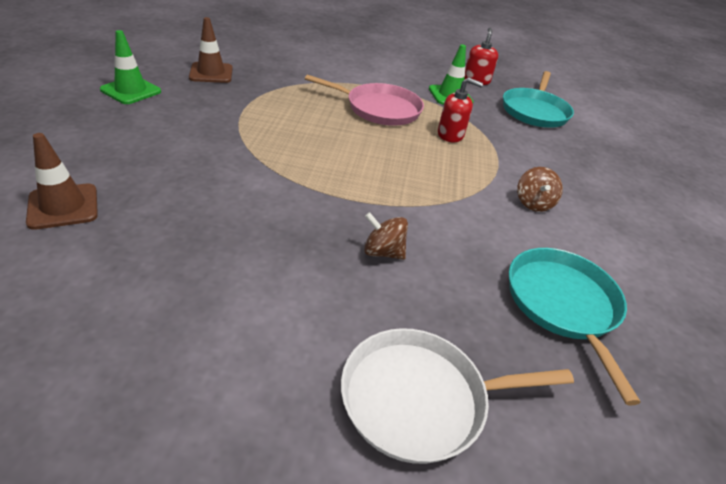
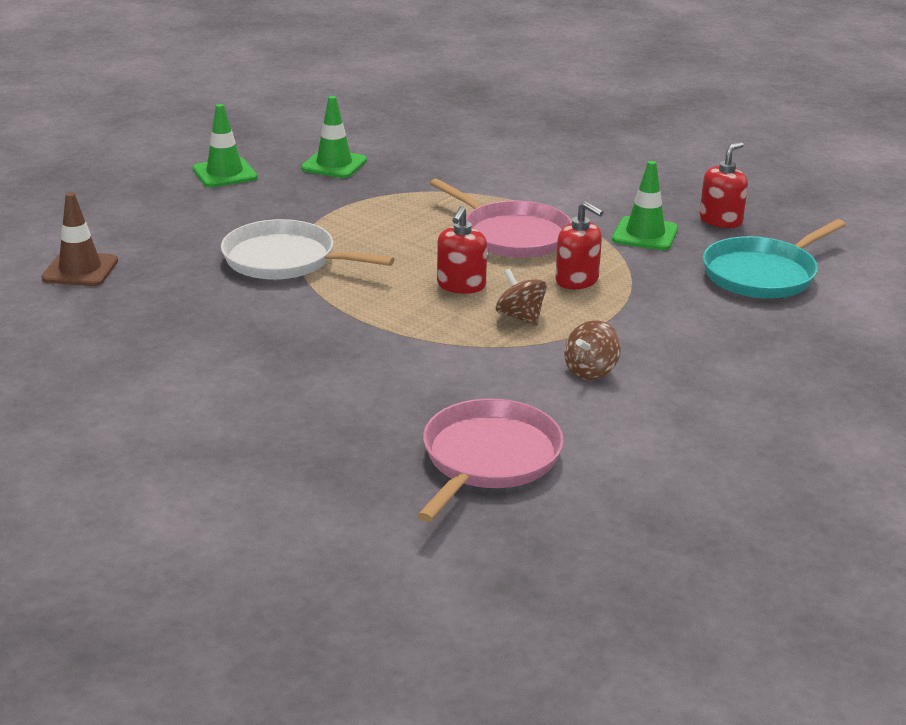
camera: 35 degrees right, 10 degrees down
(211, 73) = (334, 164): brown traffic cone -> green traffic cone
(383, 252) = (341, 370): brown spinning top -> brown spinning top (520, 317)
(388, 153) = (461, 285): none -> red soap dispenser
(420, 399) = (252, 473): white pan -> white pan (285, 260)
(563, 305) = (488, 459): turquoise pan -> pink pan

